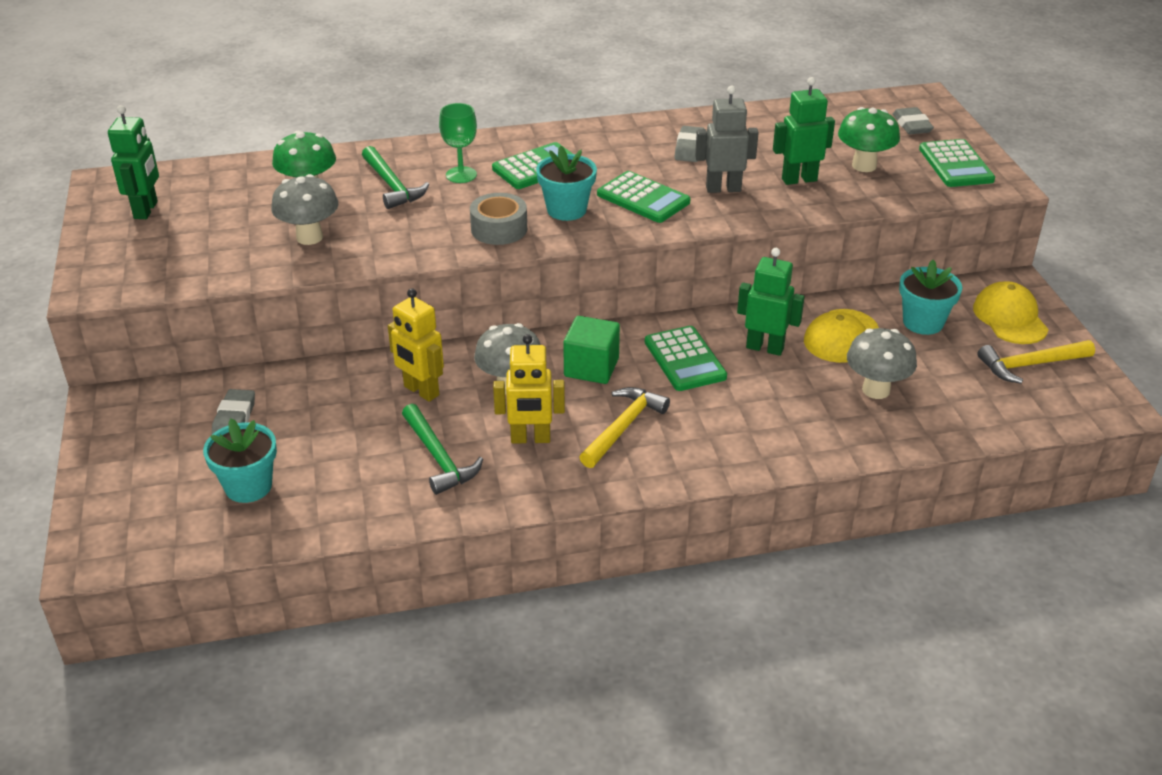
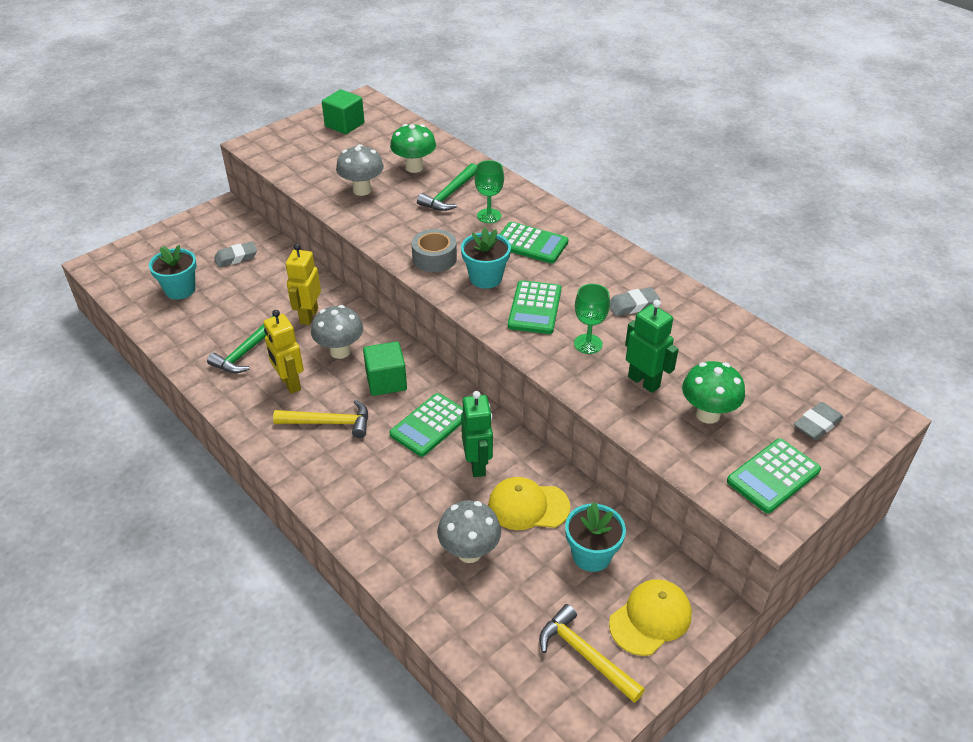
camera: 60 degrees right, 5 degrees up
(146, 210) = (344, 125): green robot -> green cube
(723, 189) = (588, 344): grey robot -> green goblet

